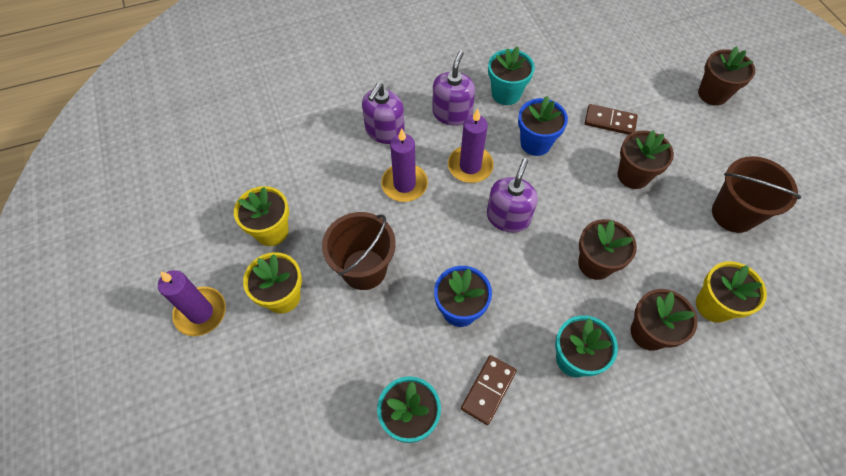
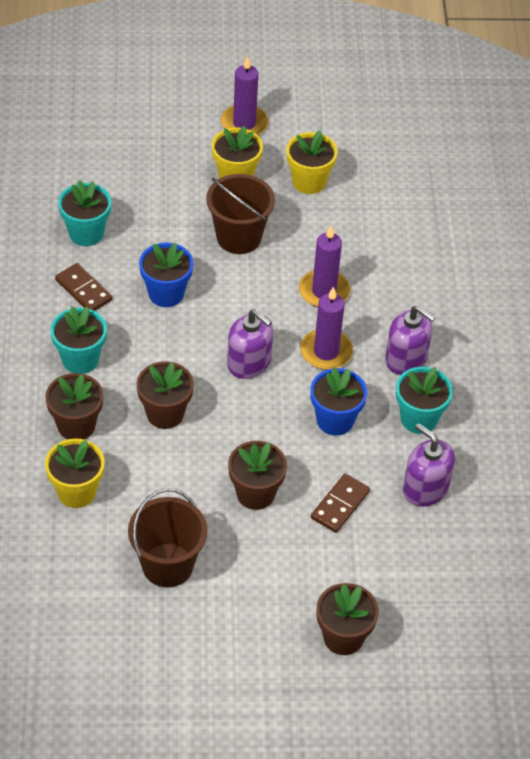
camera: 105 degrees right, 10 degrees down
(384, 131) = (402, 293): purple soap dispenser -> purple soap dispenser (425, 488)

